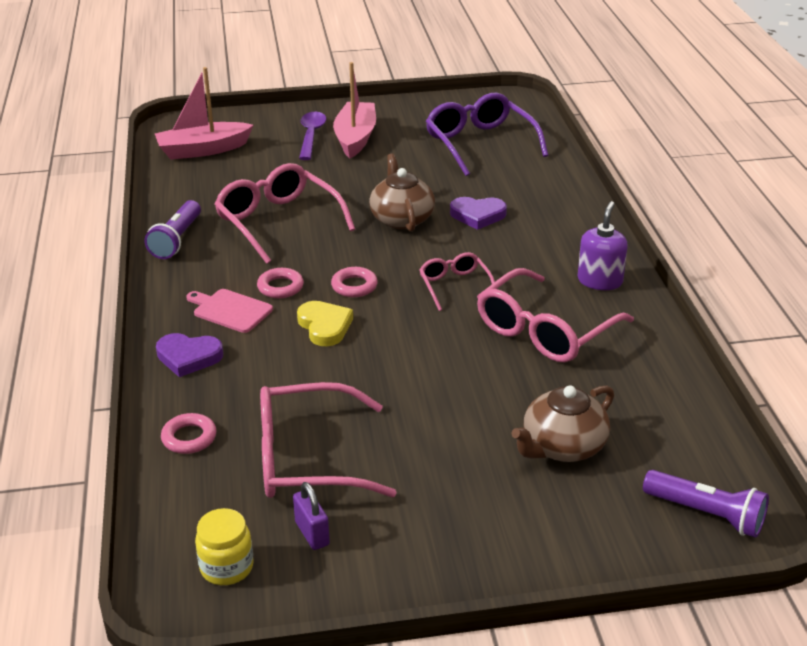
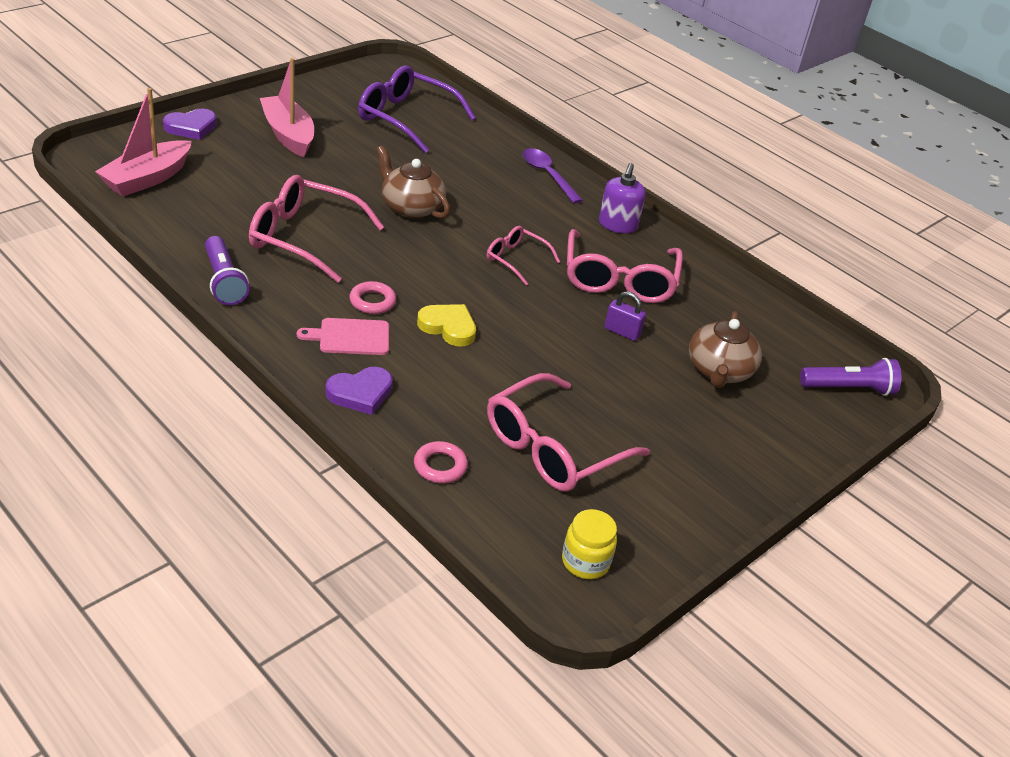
camera: 40 degrees left, 5 degrees up
(311, 136) = (243, 141): purple spoon -> purple spoon (547, 175)
(312, 533) = (619, 508): purple padlock -> purple padlock (622, 332)
(354, 286) = (435, 282): pink ring -> none
(478, 215) = (471, 189): purple heart -> purple heart (191, 127)
(600, 281) = (617, 225): purple soap dispenser -> purple soap dispenser turned 150 degrees counterclockwise

